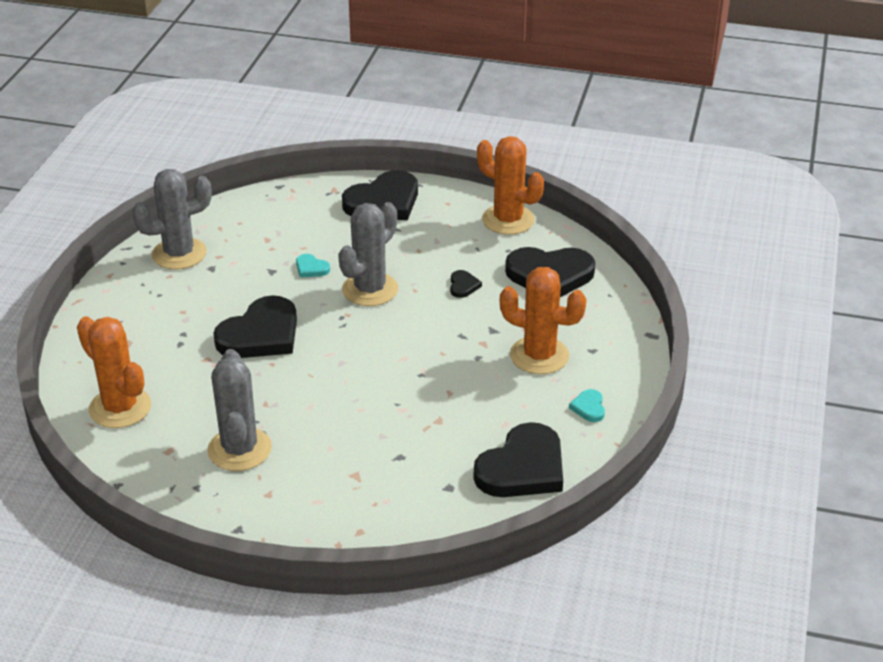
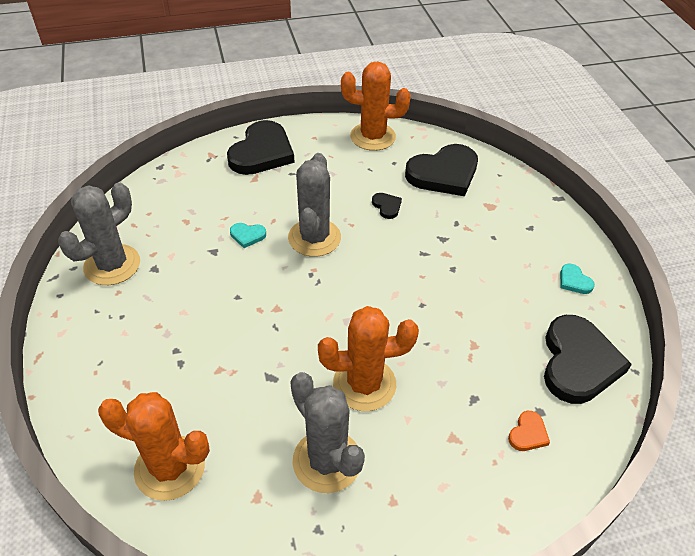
camera: 30 degrees left, 10 degrees up
(260, 334) = (252, 321): black heart -> none
(422, 497) = (528, 433): none -> orange heart
(539, 356) = (497, 248): orange cactus -> orange cactus (364, 384)

